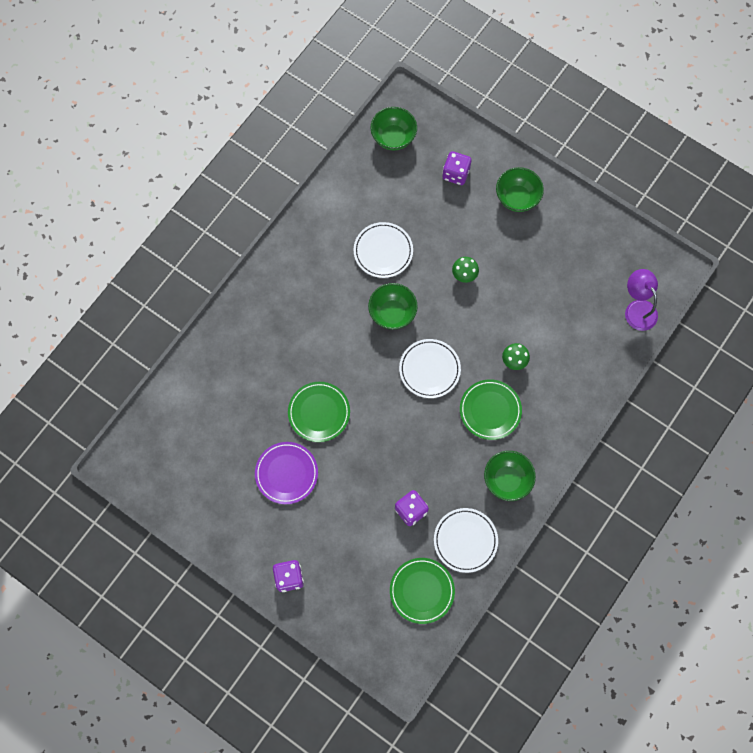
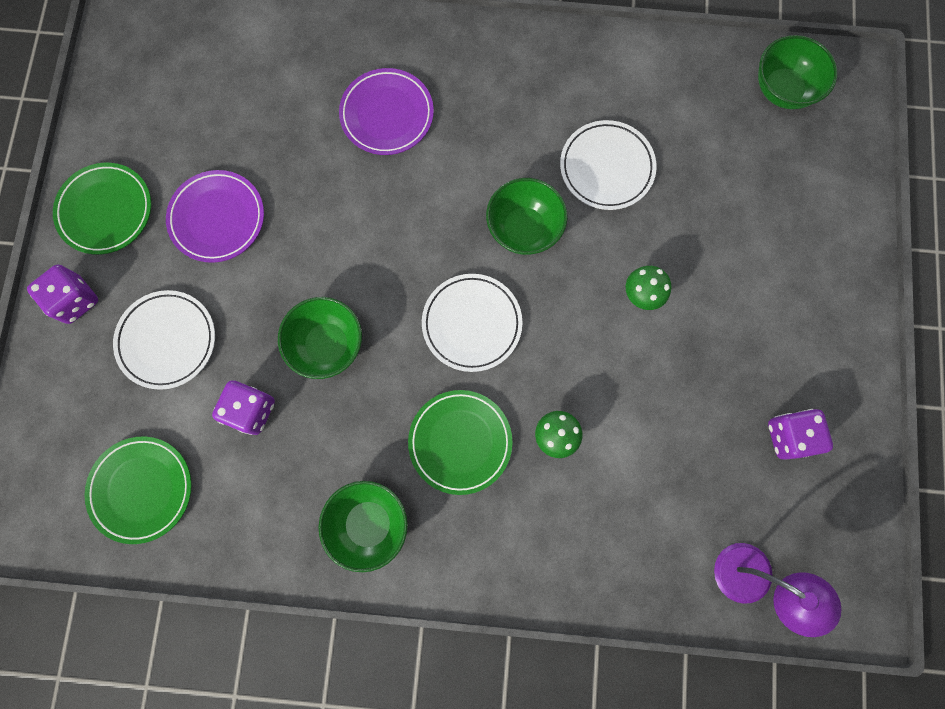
camera: 60 degrees right, 5 degrees up
(280, 348) = (387, 115): none -> purple plate
(319, 412) = (325, 212): green plate -> green plate (106, 210)
(455, 174) = (787, 200): purple dice -> purple dice (789, 436)
(465, 540) = (246, 511): white plate -> white plate (167, 340)
(517, 198) = (809, 305): green bowl -> green bowl (327, 345)
(637, 308) = (754, 580): purple lamp -> purple lamp turned 90 degrees clockwise

